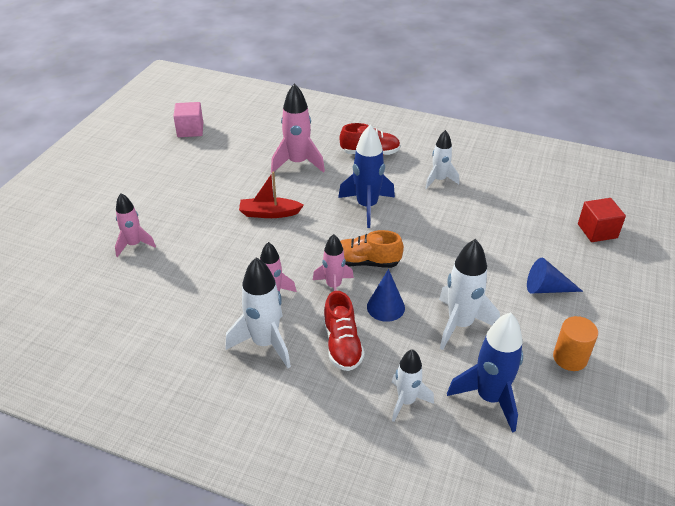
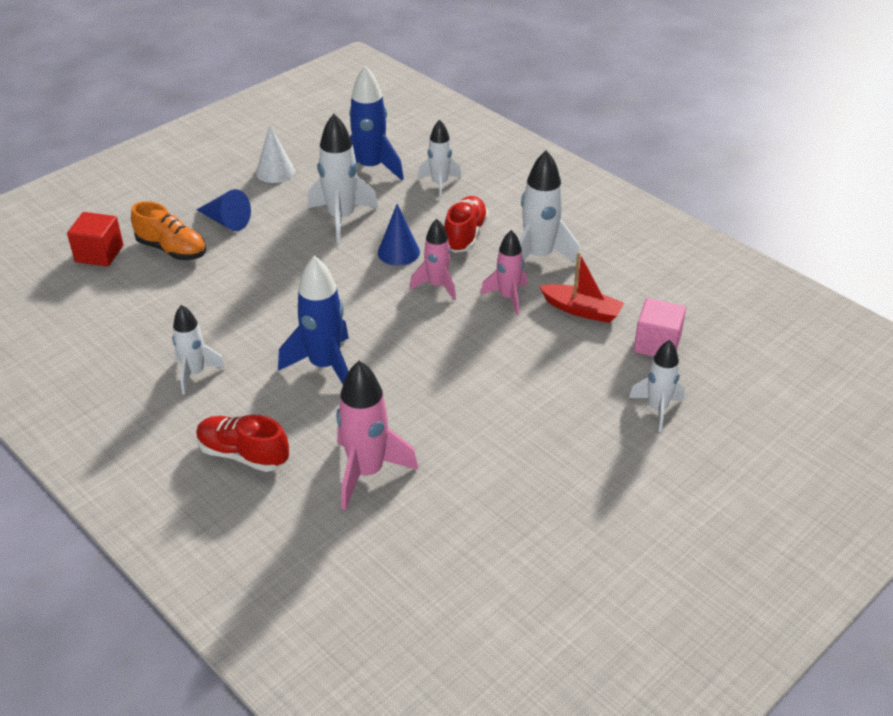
camera: 155 degrees left, 0 degrees up
(134, 245) = (657, 409): pink rocket -> white rocket
(190, 130) = (512, 623): pink cube -> pink cube (657, 344)
(269, 213) = (458, 398): red boat -> red boat (581, 310)
(365, 262) = (384, 299): orange shoe -> orange shoe (172, 249)
(570, 358) = (275, 171): orange cylinder -> white cone

